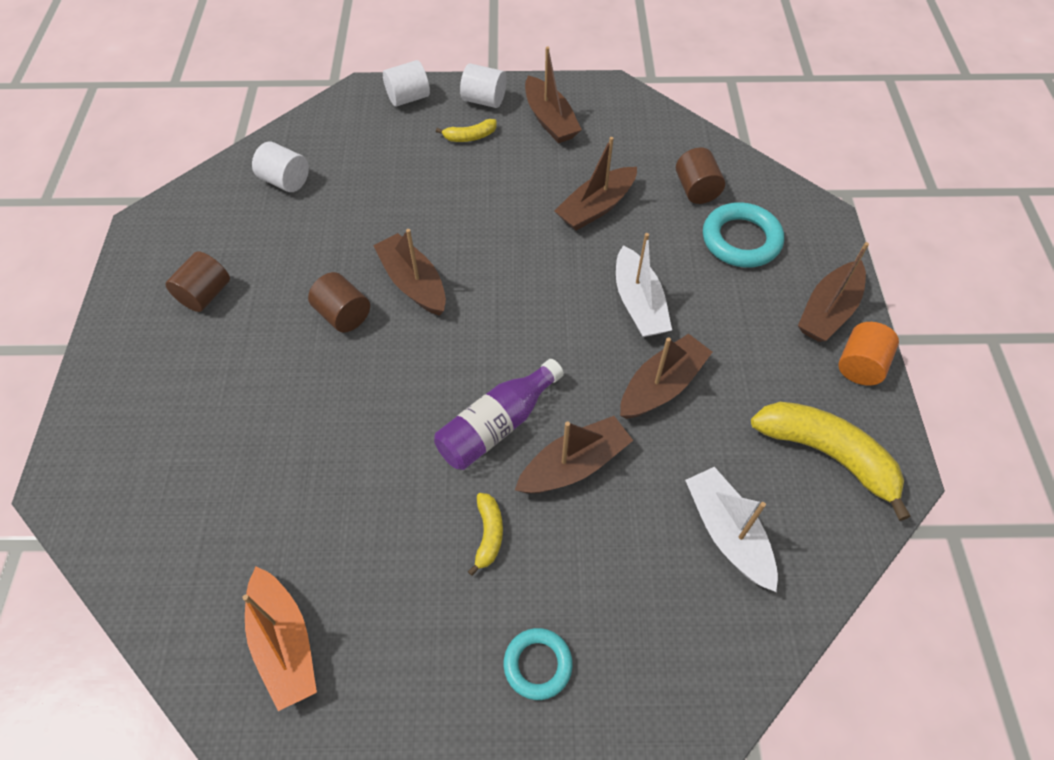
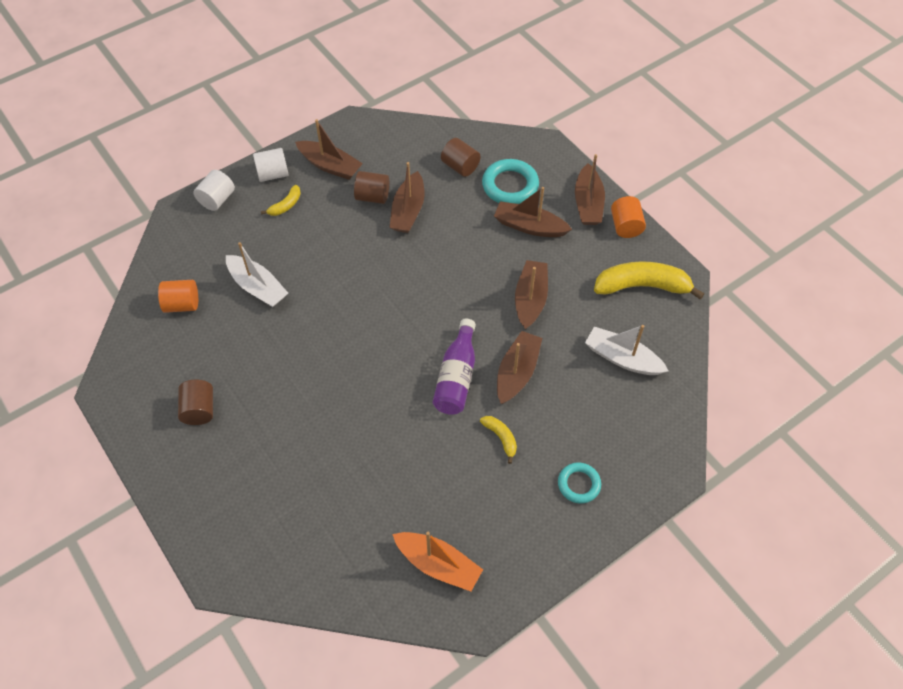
camera: 35 degrees left, 0 degrees up
(285, 181) = (182, 304): white cylinder -> orange cylinder
(343, 315) = (306, 368): brown cylinder -> brown cylinder (372, 196)
(413, 283) = (333, 323): brown boat -> brown boat (529, 226)
(638, 303) = (481, 258): white boat -> white boat (257, 287)

